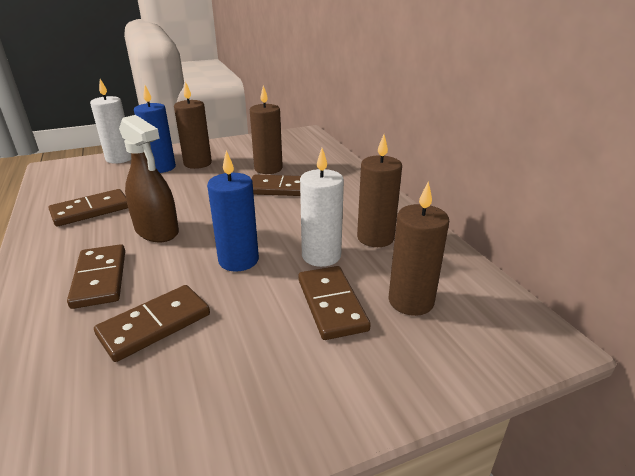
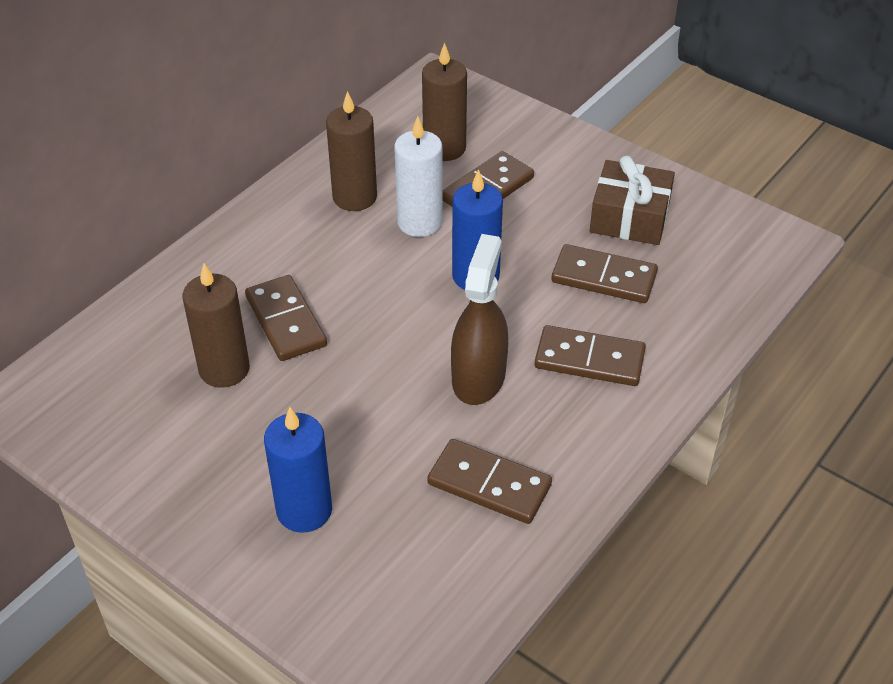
camera: 120 degrees left, 15 degrees up
(100, 278) = (589, 359): brown domino -> brown domino turned 60 degrees clockwise
(120, 158) = (305, 606): white candle -> none
(197, 163) = (257, 471): brown candle -> none
(200, 387) = (629, 217): none -> brown gift

